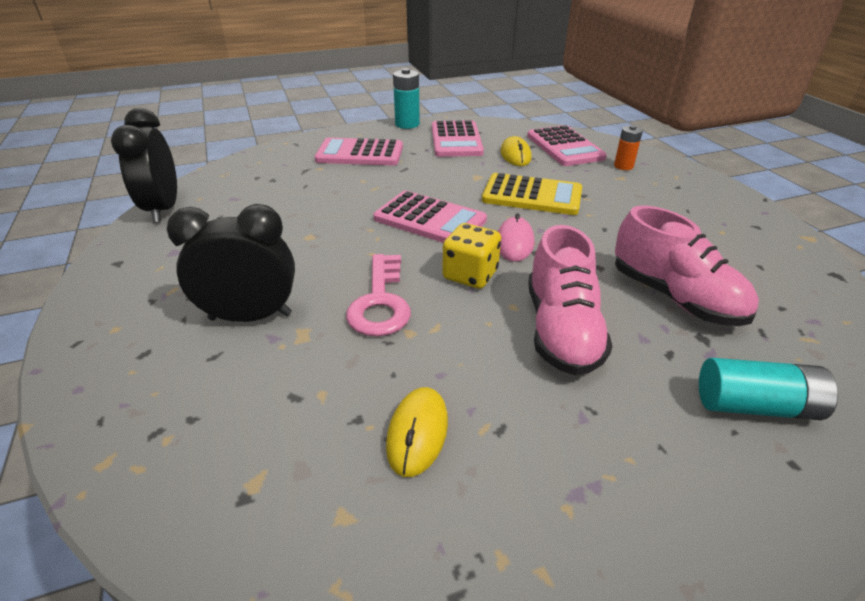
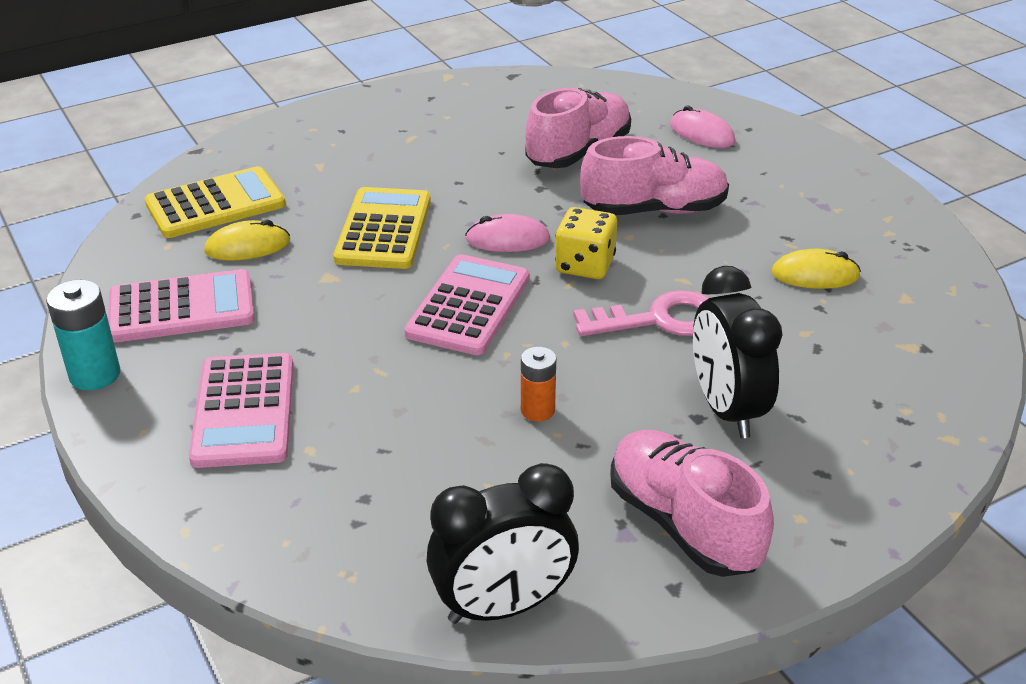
camera: 100 degrees left, 0 degrees up
(160, 274) = (683, 524): none -> pink shoe
(564, 147) = (215, 204): pink calculator -> yellow calculator
(623, 166) = (284, 161): orange battery -> orange battery (537, 410)
(755, 405) = (701, 133): turquoise battery -> pink mouse

